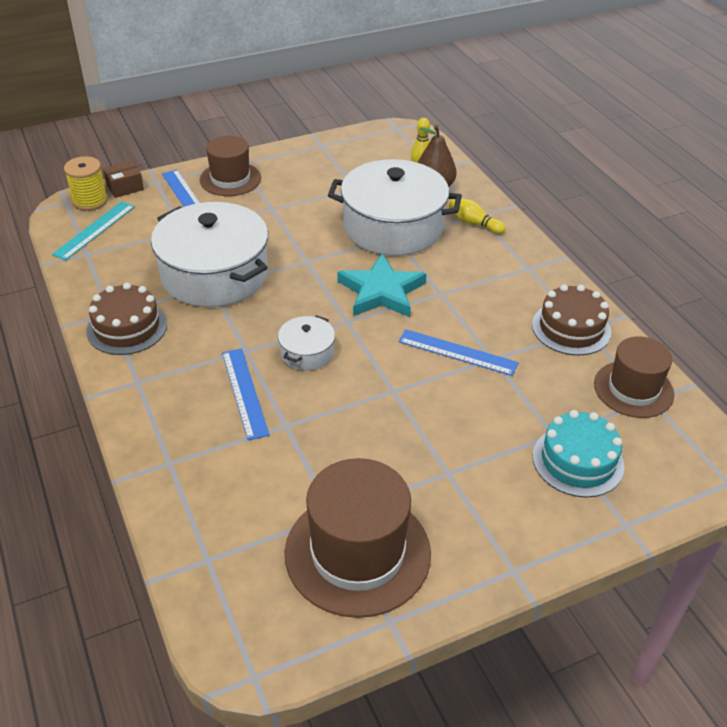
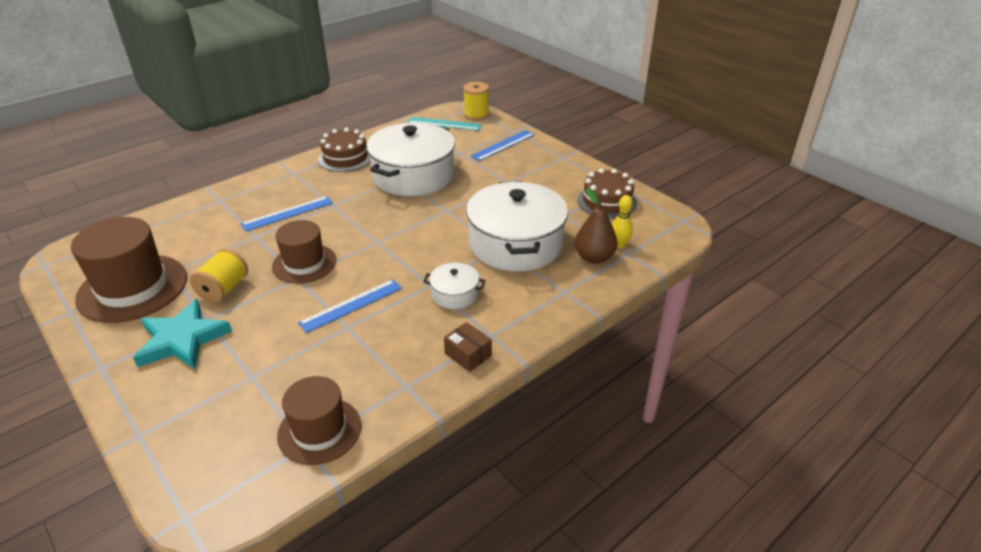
camera: 75 degrees right, 5 degrees down
(125, 187) = (500, 122): brown box -> brown box (468, 354)
(230, 179) = (537, 157): brown hat -> brown hat (304, 263)
(307, 353) = (334, 230): white pot -> white pot (455, 294)
(381, 291) = (420, 252): turquoise star -> turquoise star (182, 339)
(392, 457) = (224, 289): none -> yellow spool
(457, 352) = (351, 305): blue ruler -> blue ruler turned 45 degrees clockwise
(474, 223) = (548, 290): yellow bowling pin -> none
(571, 328) = (404, 375): brown cake -> brown cake (607, 201)
(578, 461) = (218, 395): turquoise cake -> none

